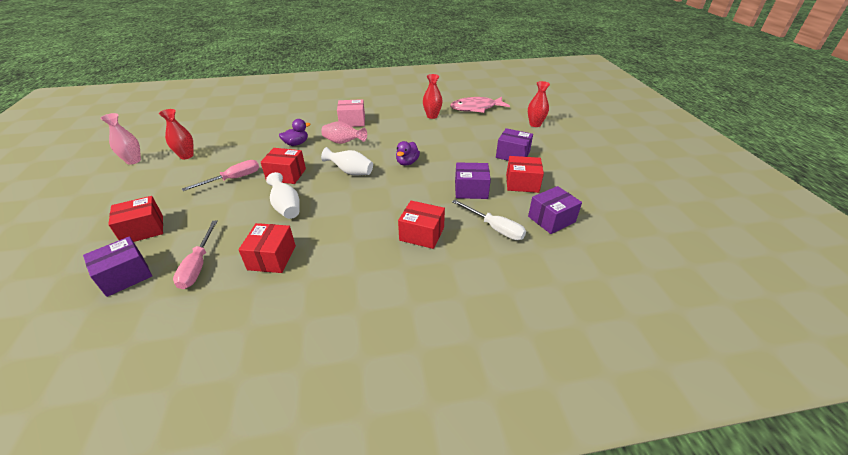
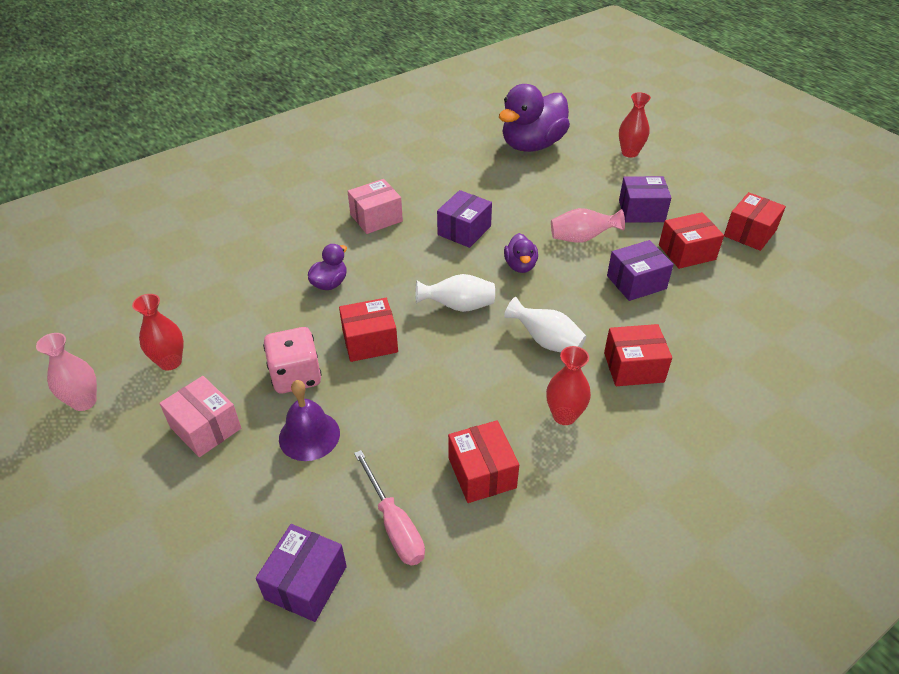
camera: 25 degrees left, 5 degrees up
(143, 229) = (247, 507): red box -> red box (750, 233)
(167, 188) = (205, 428): none -> pink box
(208, 207) = (309, 435): none -> purple bell
(233, 179) = (296, 376): pink screwdriver -> pink dice
(286, 207) = (424, 393): white vase -> white vase (546, 341)
(343, 142) = (399, 259): pink vase -> pink vase (582, 238)
(432, 116) = (484, 176): red vase -> red vase (564, 415)
(476, 108) = (532, 145): pink fish -> purple duck
(494, 228) = (707, 328): white screwdriver -> none
(551, 219) = (757, 293): purple box -> purple box (464, 230)

